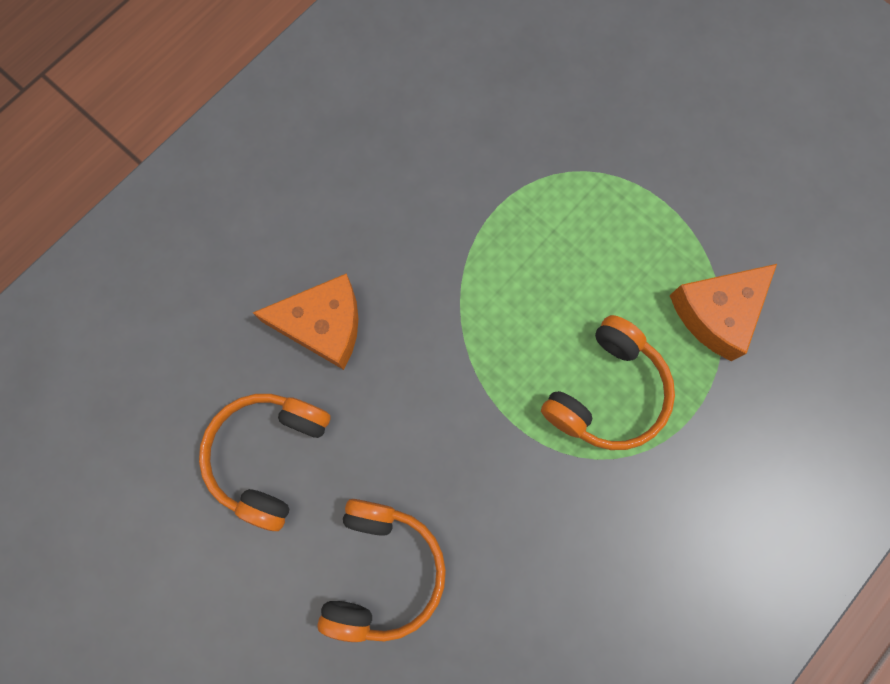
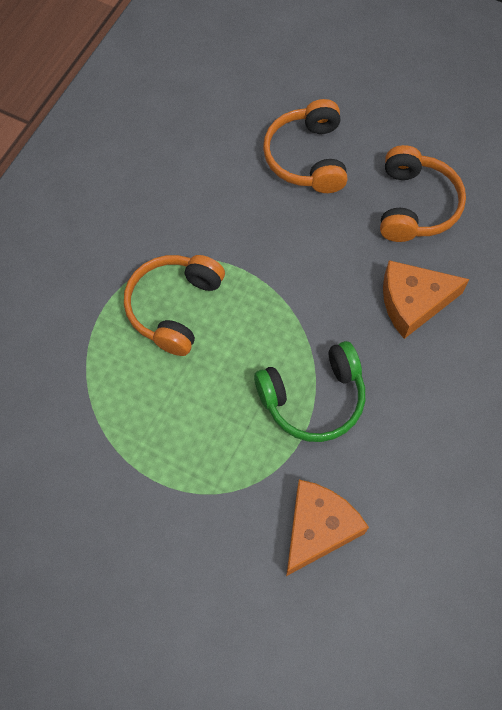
camera: 165 degrees right, 10 degrees down
(474, 242) = (313, 399): none -> green headphones
(717, 312) = (93, 391): orange cheese -> orange cheese (318, 528)

